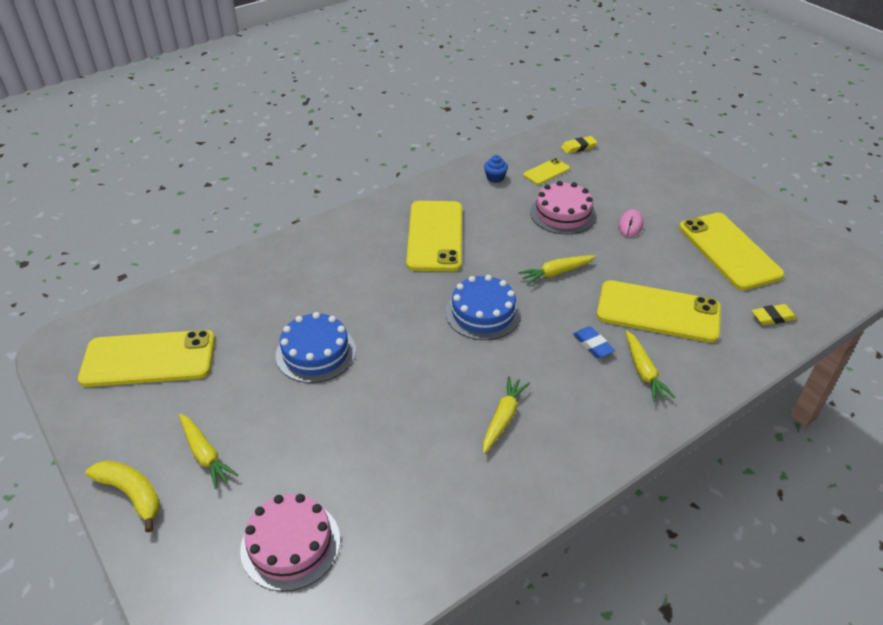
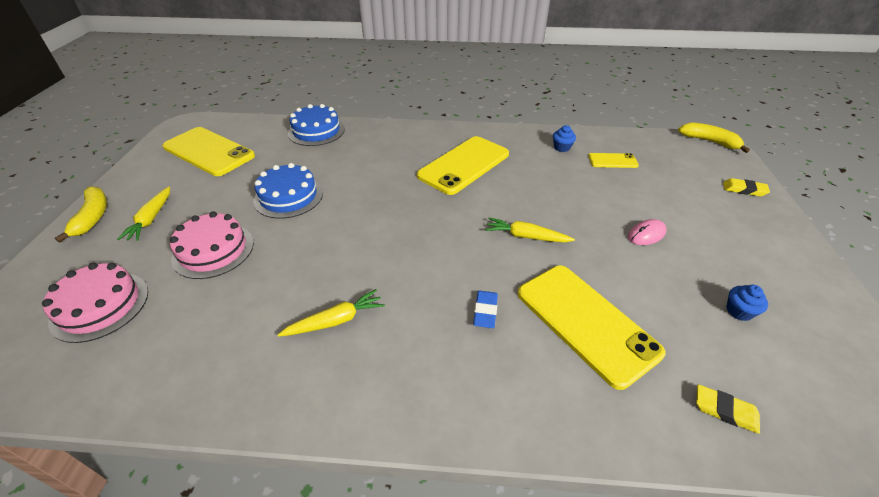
camera: 40 degrees right, 0 degrees up
(483, 313) = (428, 233): blue cake -> blue cake (316, 131)
(563, 214) = (589, 196): pink cake -> pink cake (213, 250)
(578, 147) = (666, 155): yellow eraser -> yellow eraser (744, 190)
(595, 119) = (709, 141): none -> yellow banana
(643, 372) = (503, 366): yellow carrot -> none
(729, 251) = (739, 311): yellow phone -> blue cupcake

